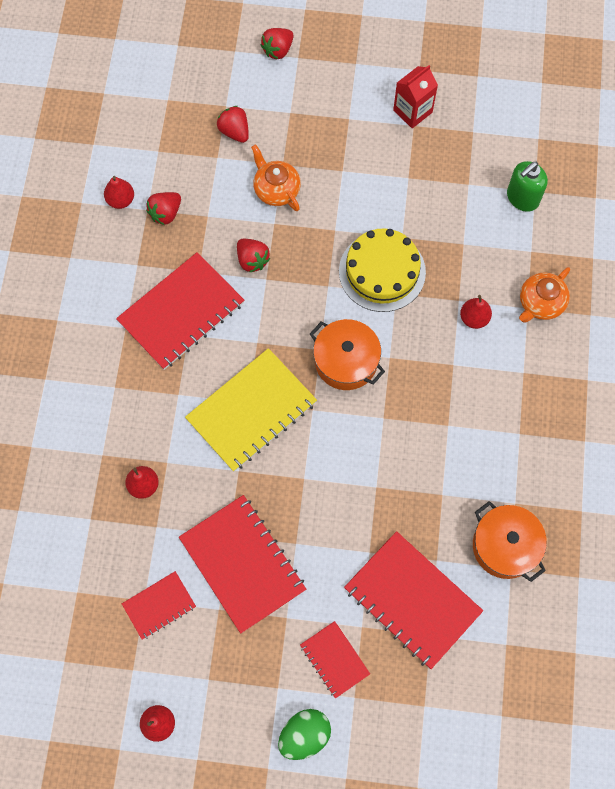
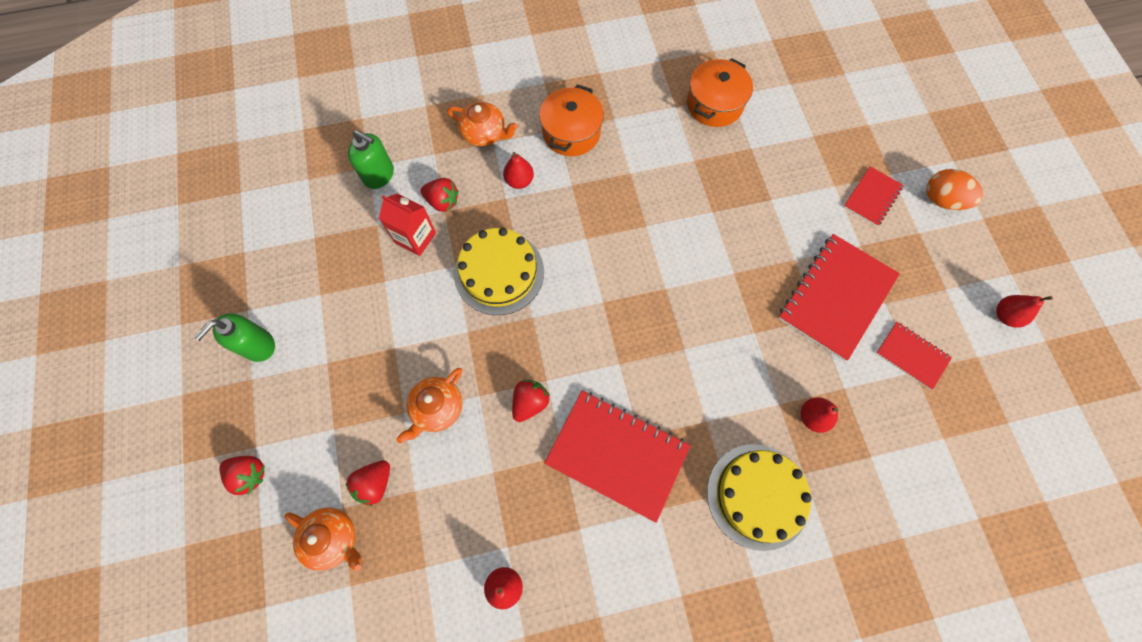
camera: 110 degrees left, 0 degrees up
(101, 409) = (757, 496): none -> yellow cake
(165, 213) = (505, 522): red strawberry -> red strawberry (442, 201)
(206, 95) = (333, 538): none -> orange teapot
(251, 411) = (691, 343): yellow notebook -> none
(304, 735) = (942, 200): green egg -> orange egg
(346, 361) = (605, 274): orange pot -> orange pot (571, 132)
(383, 72) = (258, 345): none -> green soap dispenser
(412, 111) = (302, 301): red carton -> red carton (415, 238)
(412, 600) = (793, 156): red notebook -> none

